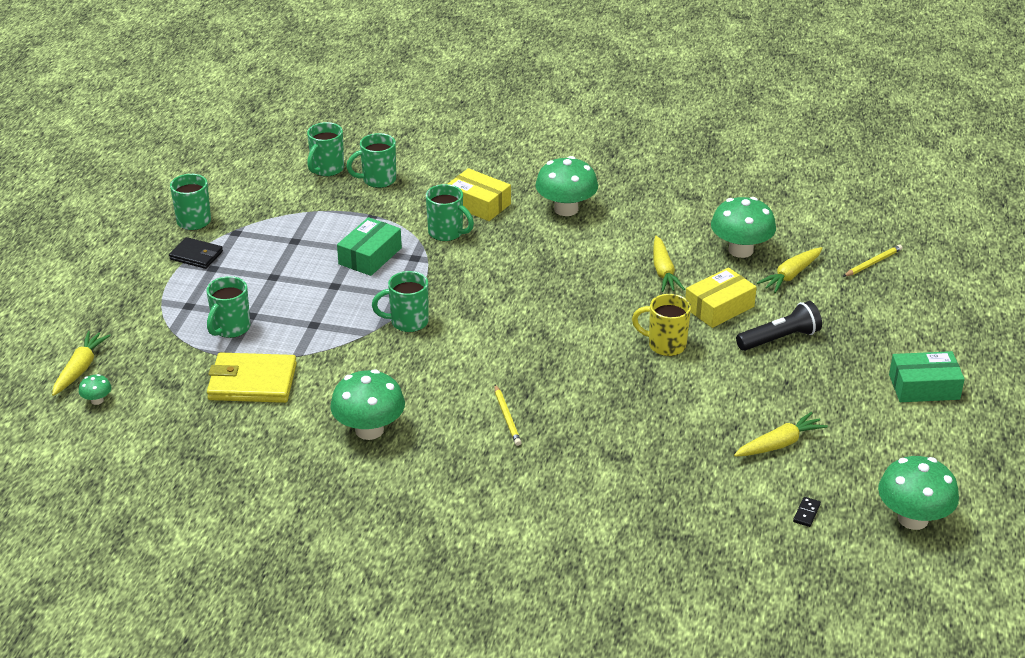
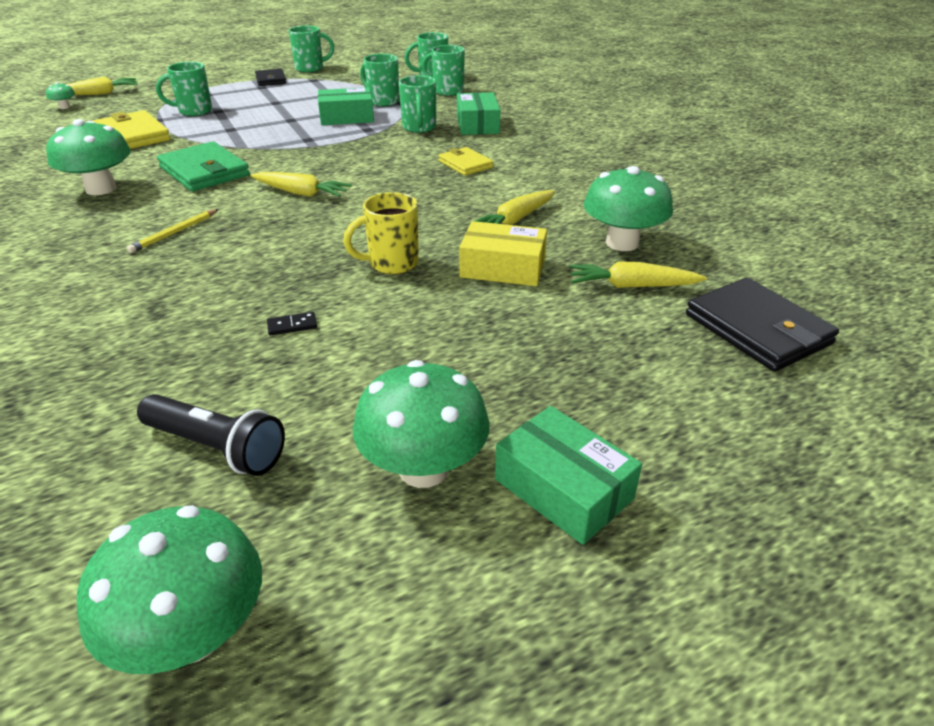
camera: 50 degrees right, 0 degrees up
(399, 368) = (204, 171): none -> green wallet
(407, 322) = (275, 154): green mug -> green mug (382, 101)
(478, 204) = (477, 125): yellow box -> green box
(548, 247) = (465, 164): none -> yellow wallet
(566, 209) = (532, 152): green mushroom -> green mushroom (423, 468)
(665, 345) = (391, 264): yellow mug -> yellow mug turned 90 degrees counterclockwise
(779, 339) = (501, 325): black flashlight -> black flashlight (216, 447)
(779, 444) = (281, 408): yellow carrot -> yellow carrot (301, 193)
(806, 513) = (132, 497): black domino -> black domino (292, 326)
(873, 263) = (757, 329): yellow pencil -> black wallet

